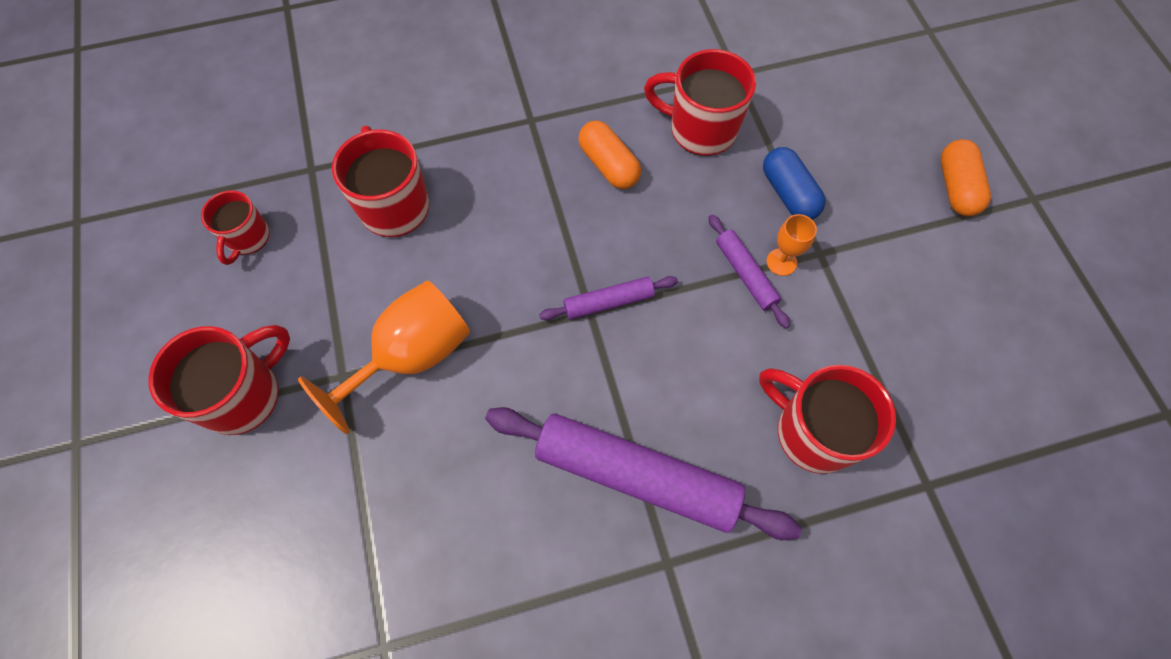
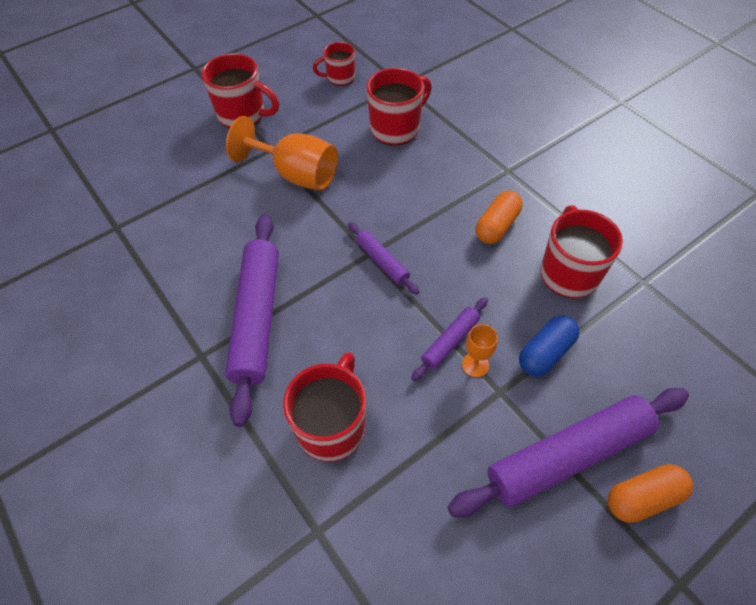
camera: 70 degrees right, 10 degrees down
(902, 225) = (568, 455): none -> purple rolling pin

